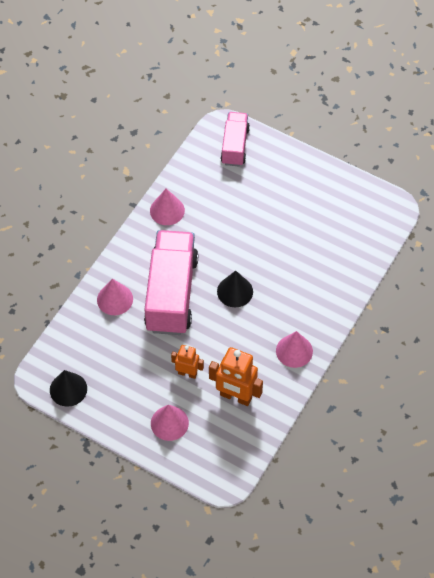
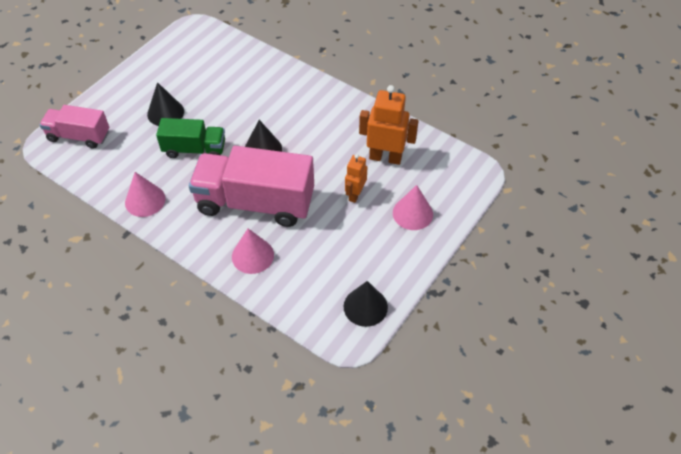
camera: 85 degrees left, 5 degrees down
(229, 237) = (194, 149): none -> green truck
(235, 396) = (385, 157): orange robot -> orange robot turned 105 degrees counterclockwise
(272, 206) = (165, 112): none -> black cone
(294, 351) = (338, 110): pink cone -> none

